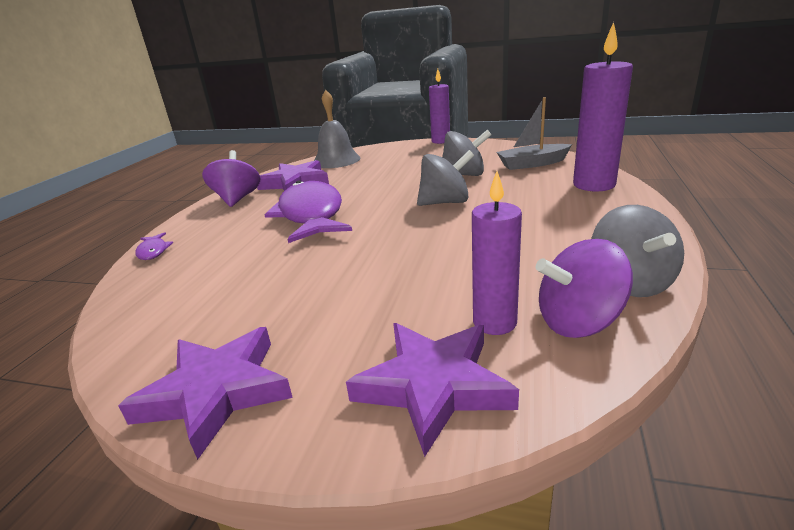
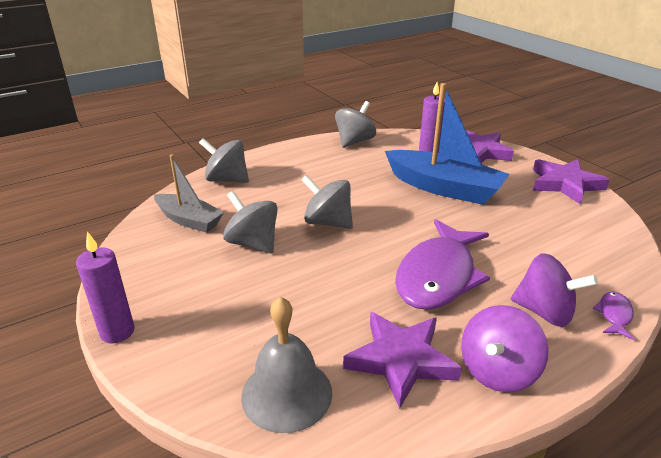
camera: 140 degrees left, 5 degrees up
(396, 281) = (443, 188): none -> blue boat
(579, 322) = (400, 142): purple spinning top -> purple spinning top (544, 312)
(594, 185) = (227, 179): purple candle -> grey spinning top

